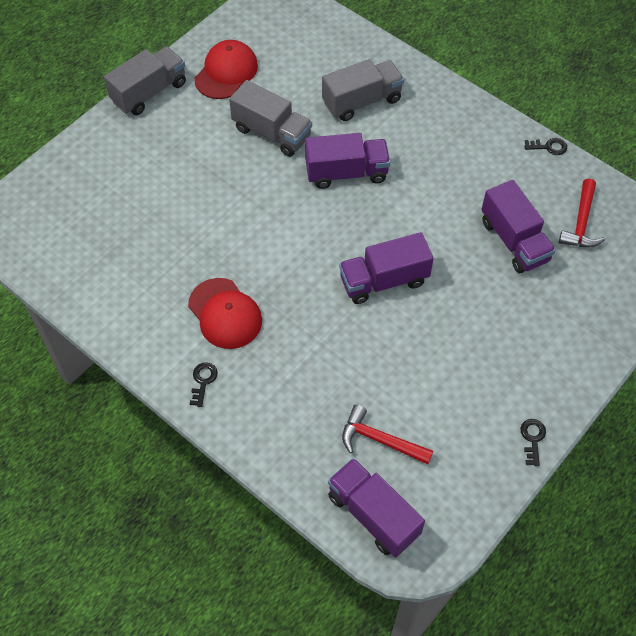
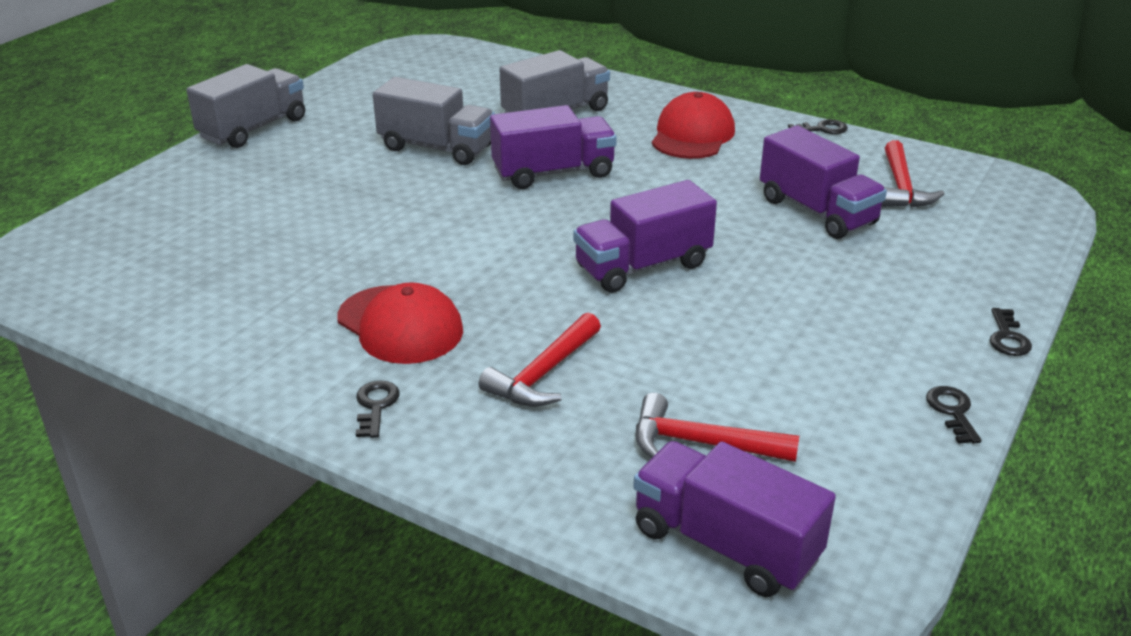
camera: 10 degrees left, 25 degrees down
(226, 72) = (361, 104): red cap -> red cap (692, 135)
(302, 369) = (543, 374): none -> red hammer
(592, 382) = (1007, 337): none -> black key

